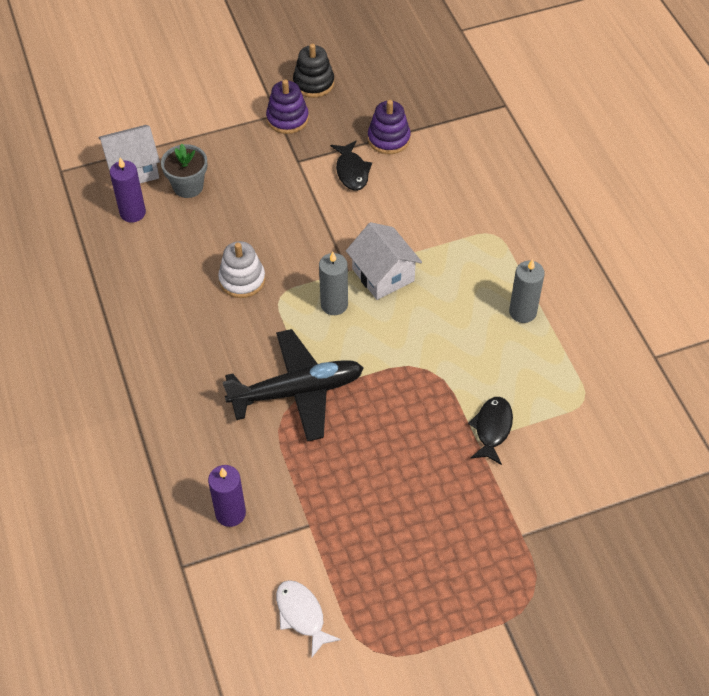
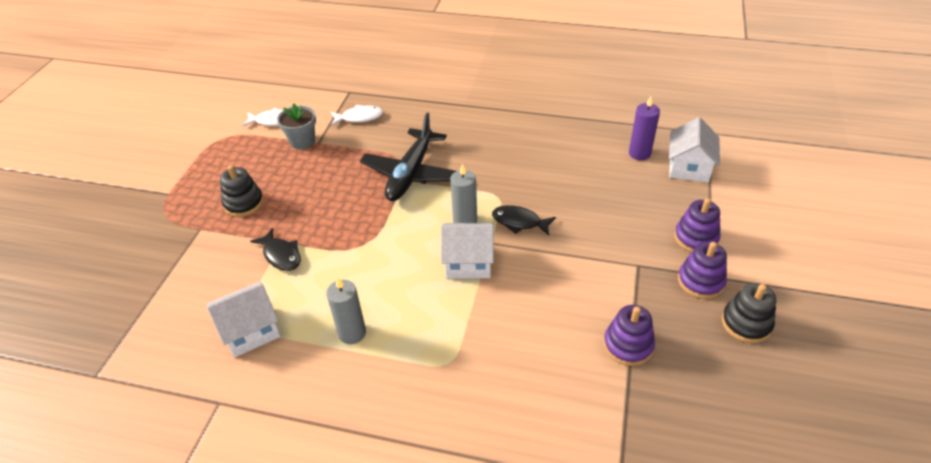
camera: 125 degrees right, 10 degrees down
(188, 186) = (649, 189): grey flower pot -> grey flower pot (302, 141)
(230, 513) = (359, 117): purple candle -> white fish
(235, 136) = (696, 238): none -> purple stacking toy
(242, 280) = (529, 184): white stacking toy -> none
(351, 171) = (601, 296): black fish -> black fish (519, 222)
(457, 523) = (244, 203): none -> black stacking toy
(583, 387) = (251, 330): none -> white house

